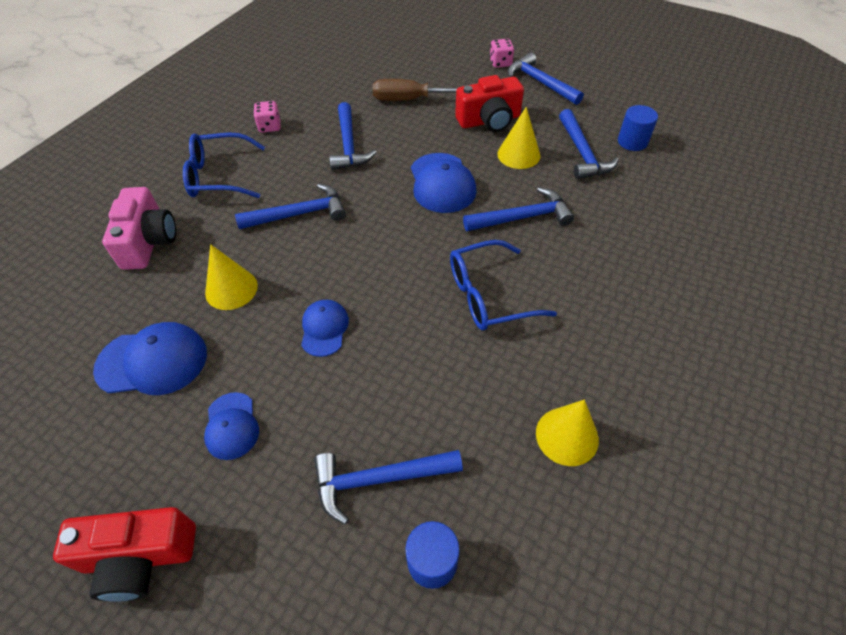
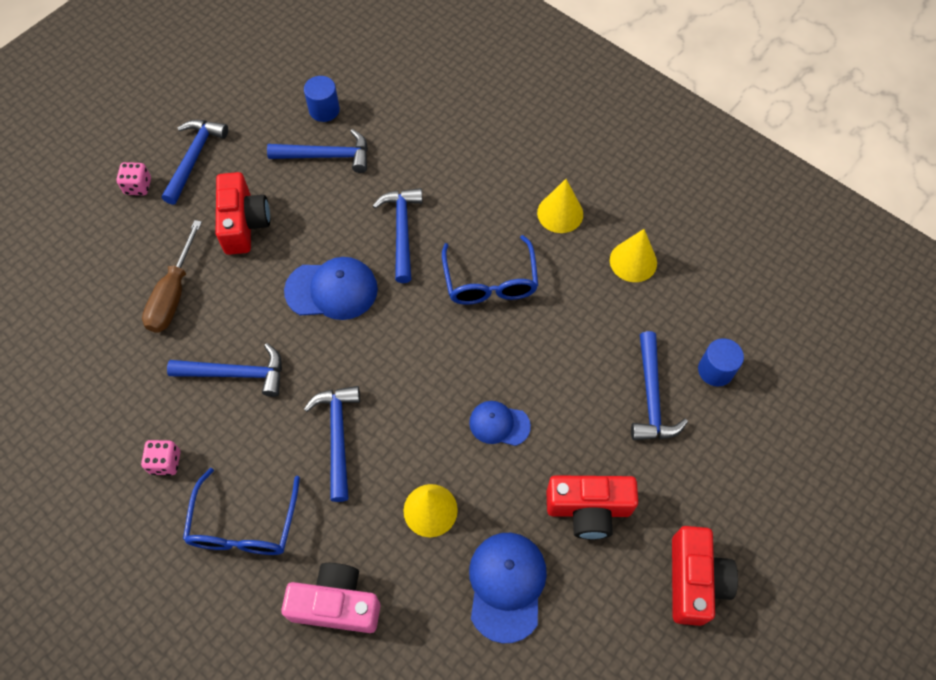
camera: 80 degrees left, 10 degrees up
(231, 426) = (588, 509): blue cap -> red camera
(518, 154) = (310, 211): yellow cone -> yellow cone (560, 213)
(540, 82) = (194, 158): blue hammer -> blue hammer turned 135 degrees clockwise

